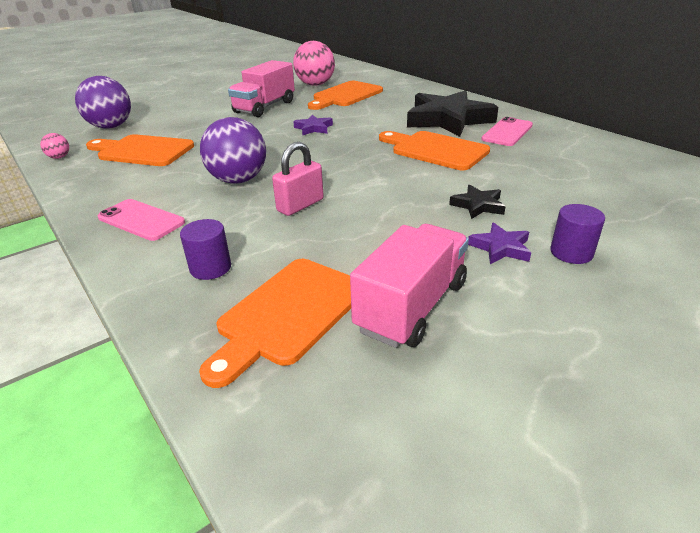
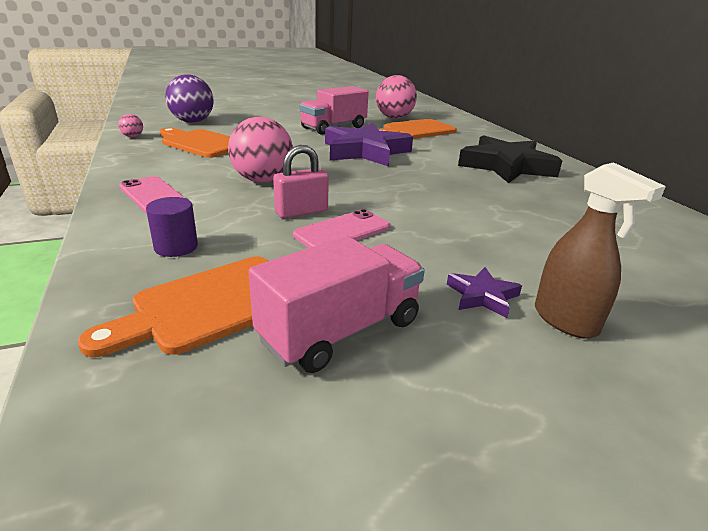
camera: 15 degrees right, 5 degrees down
(238, 180) = (262, 180): purple ball -> pink ball
(313, 128) = (365, 151): purple star -> purple star, size x2.29
(435, 150) = (473, 190): orange cutting board -> none
(478, 205) = (484, 249): black star -> none
(507, 132) = (564, 188): pink phone -> pink phone (342, 231)
(571, 252) = (565, 321): purple cylinder -> brown spray bottle

